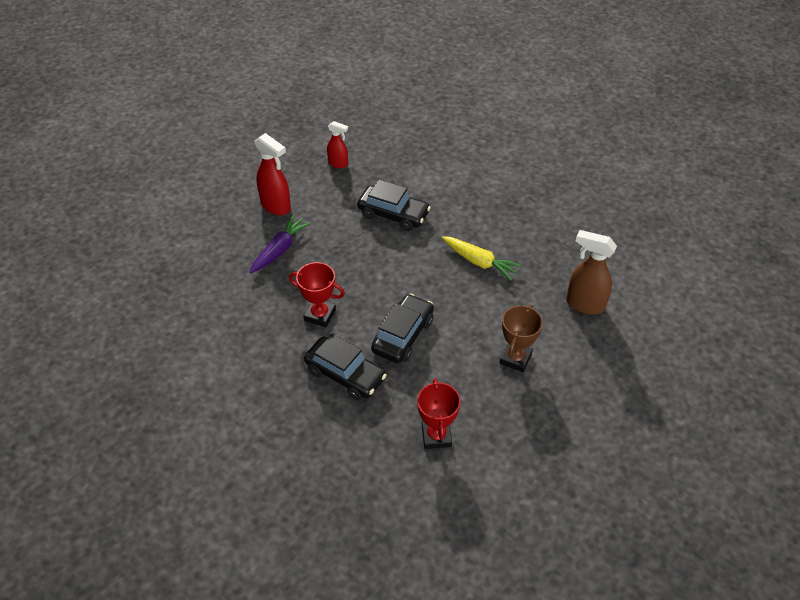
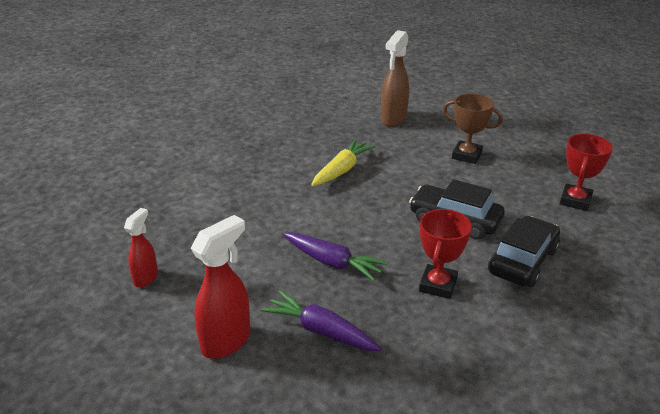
camera: 90 degrees left, 15 degrees down
(349, 255) = (333, 263): none -> purple carrot
(393, 214) = (260, 227): black car -> none
(436, 436) = (575, 201): red trophy -> red trophy turned 60 degrees counterclockwise

